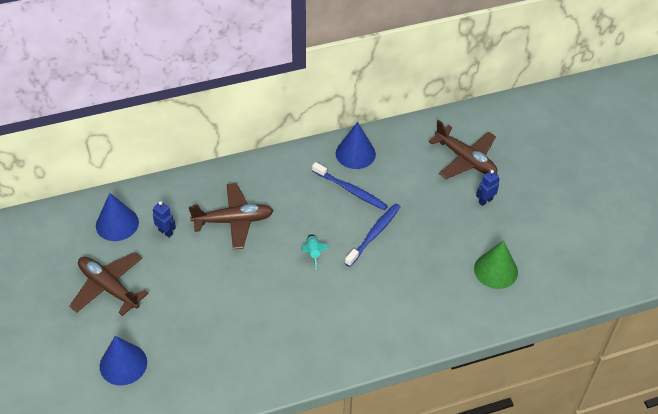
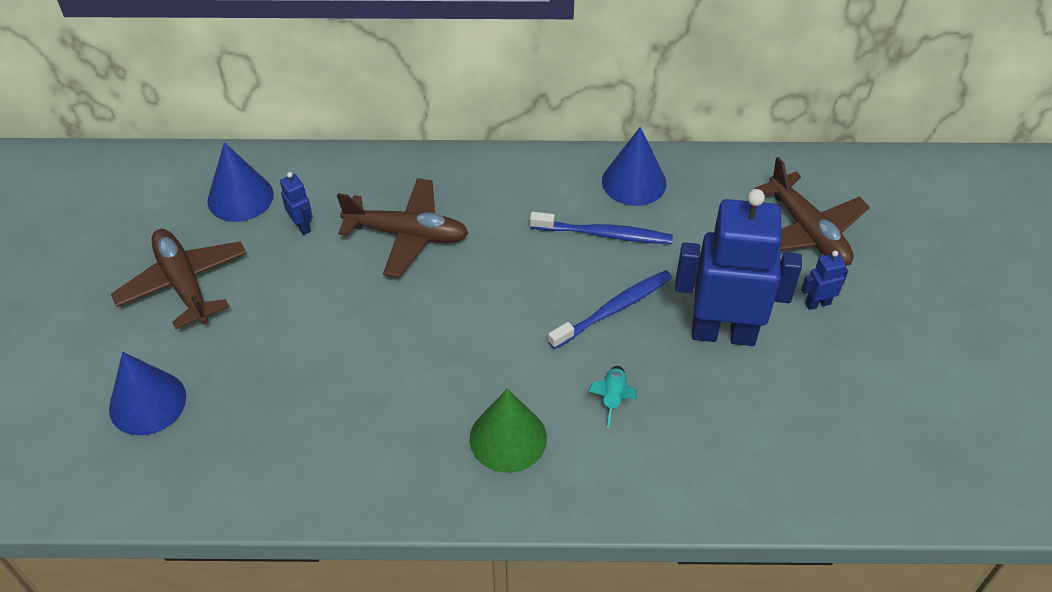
camera: 20 degrees right, 0 degrees up
(313, 253) = (506, 313): turquoise rocket -> turquoise rocket (613, 398)
(351, 190) = (604, 234): blue toothbrush -> blue toothbrush turned 45 degrees counterclockwise
(440, 231) = (723, 333): none -> blue robot
(496, 270) = (795, 420): green cone -> green cone (508, 438)

